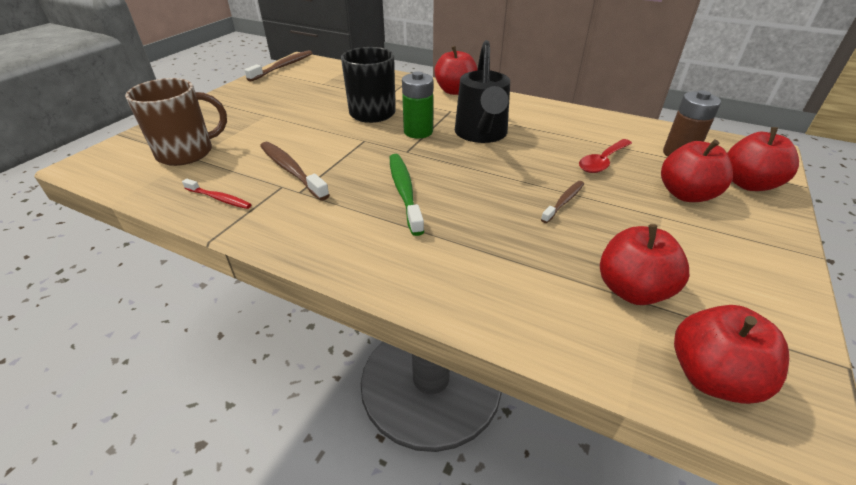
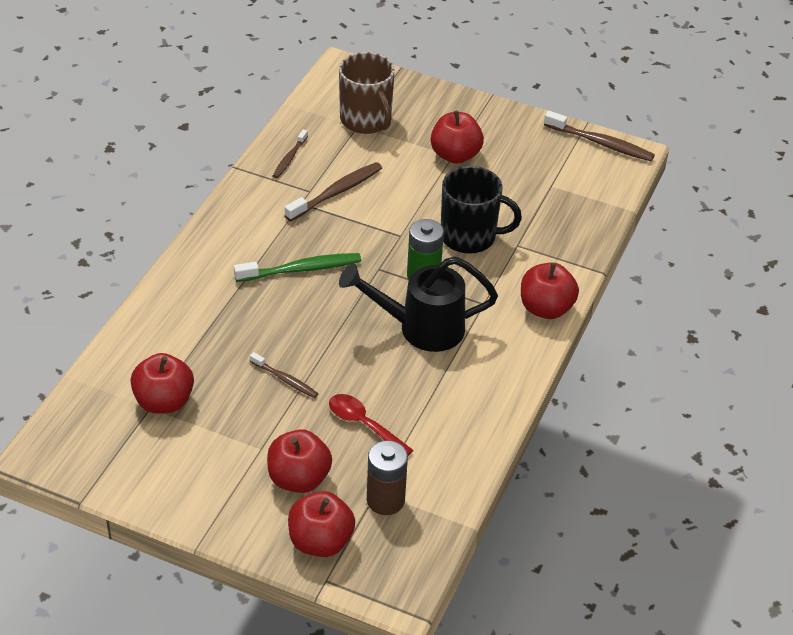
camera: 85 degrees right, 5 degrees up
(219, 198) = (289, 158): red toothbrush -> brown toothbrush
(711, 377) = (81, 423): red apple -> red apple (455, 155)

